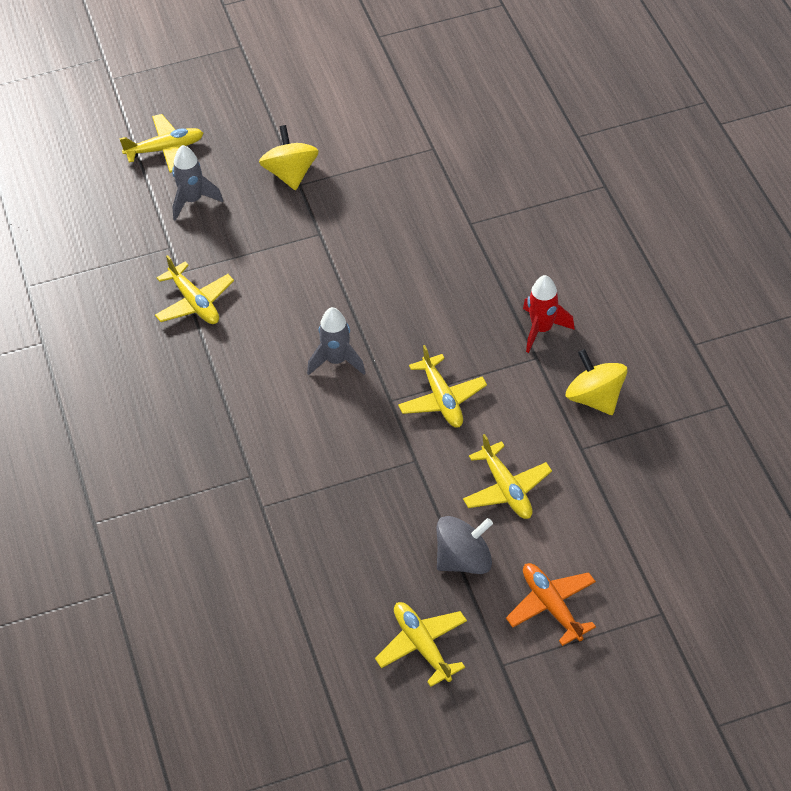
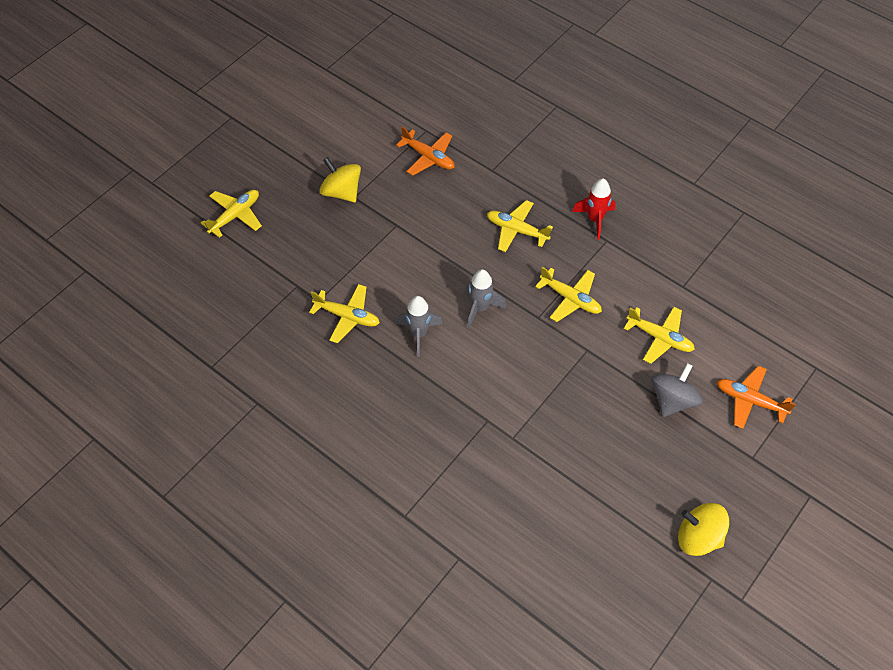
camera: 35 degrees left, 5 degrees up
(192, 200) = (286, 244): grey rocket -> grey rocket (419, 334)
(412, 178) = (428, 157): none -> orange plane
(422, 646) = (694, 474): yellow plane -> yellow plane (516, 230)
(595, 398) = (664, 248): yellow spinning top -> yellow spinning top (698, 537)

